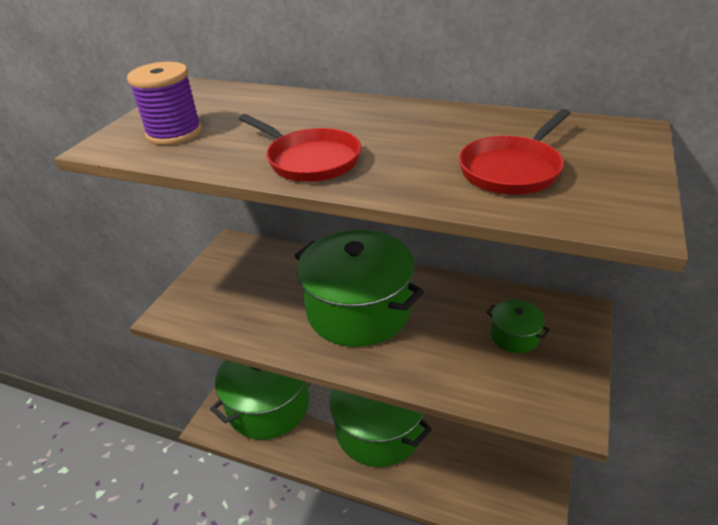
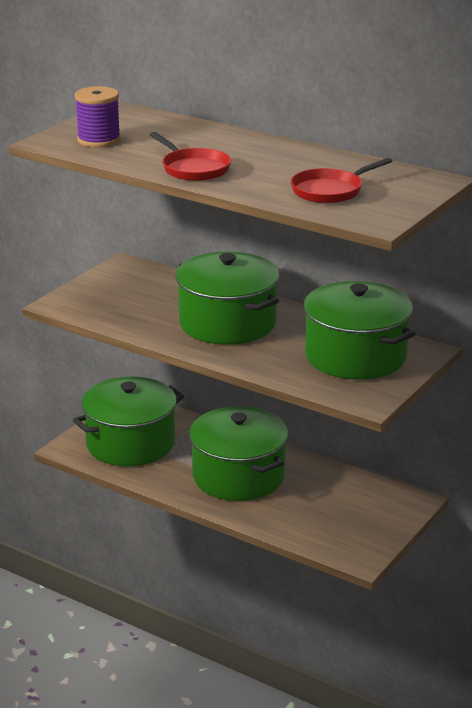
camera: 10 degrees right, 10 degrees down
(514, 336) = (355, 356): green pot -> green pot, size x2.38

